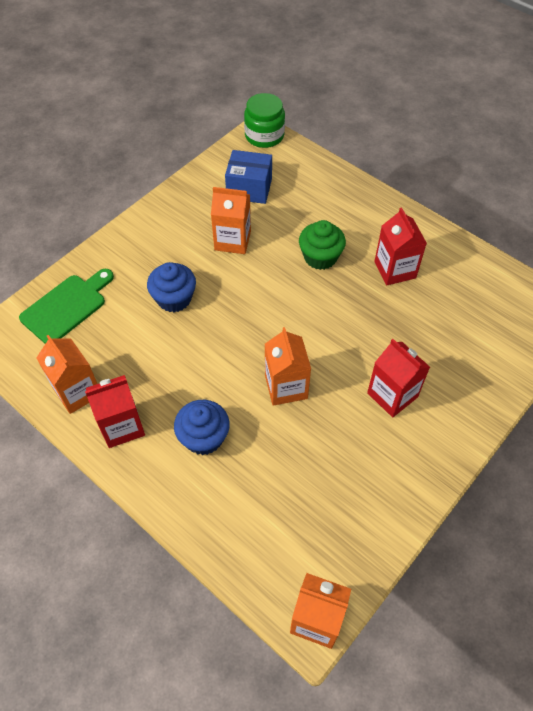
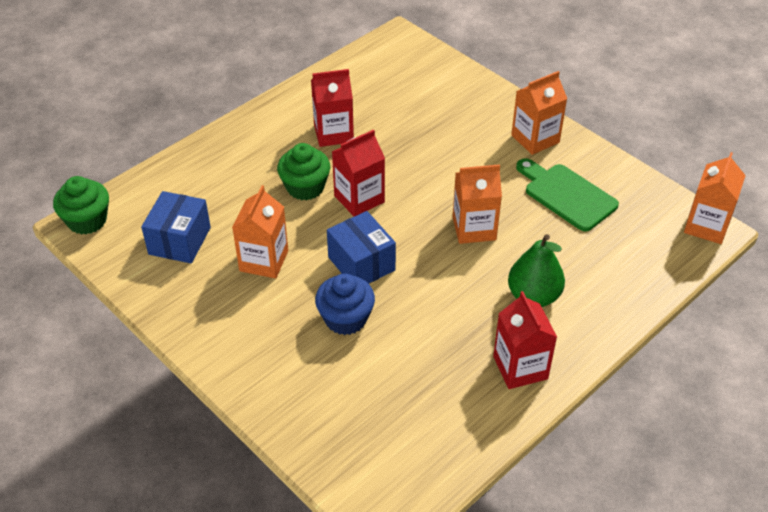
camera: 85 degrees left, 10 degrees down
(67, 307) = (343, 431): green cutting board -> green cutting board (567, 195)
(77, 392) = (473, 413): orange carton -> orange carton (535, 139)
(204, 437) = (533, 296): blue cupcake -> green pear
(234, 304) = (361, 264): none -> blue box
(264, 136) = (87, 220): green jar -> green cupcake
(392, 395) = (486, 154): red carton -> red carton (359, 199)

